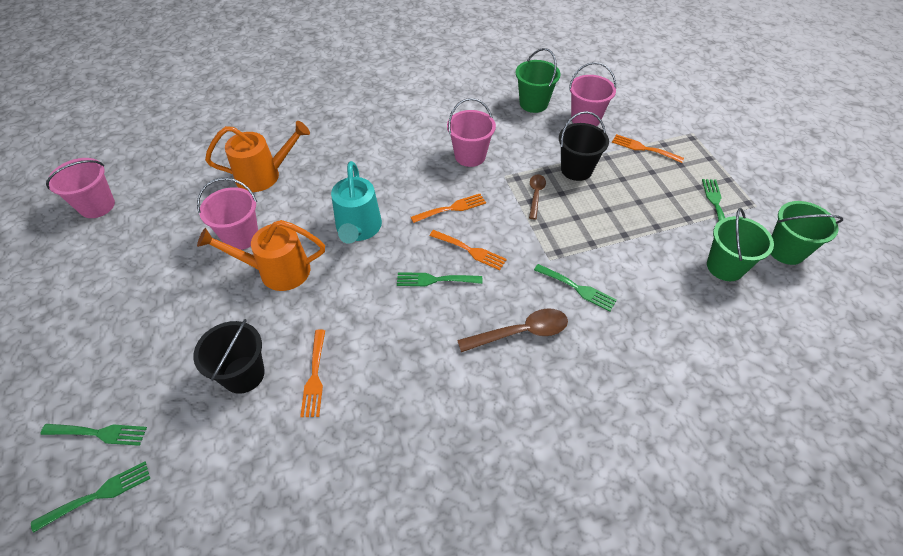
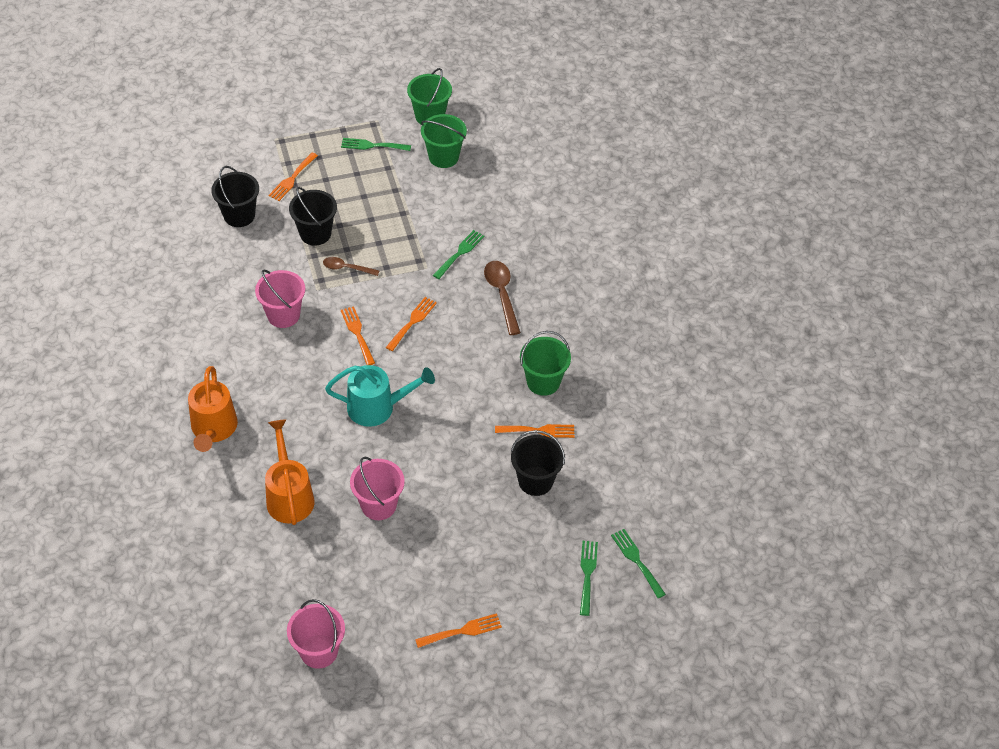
camera: 90 degrees left, 0 degrees up
(73, 310) = (462, 631): none -> orange fork
(276, 271) = (426, 469): orange watering can -> orange watering can (213, 430)
(435, 280) = (444, 349): green fork -> none
(533, 103) = (205, 254): green bucket -> green bucket (543, 382)
(585, 119) = (239, 215): pink bucket -> black bucket

